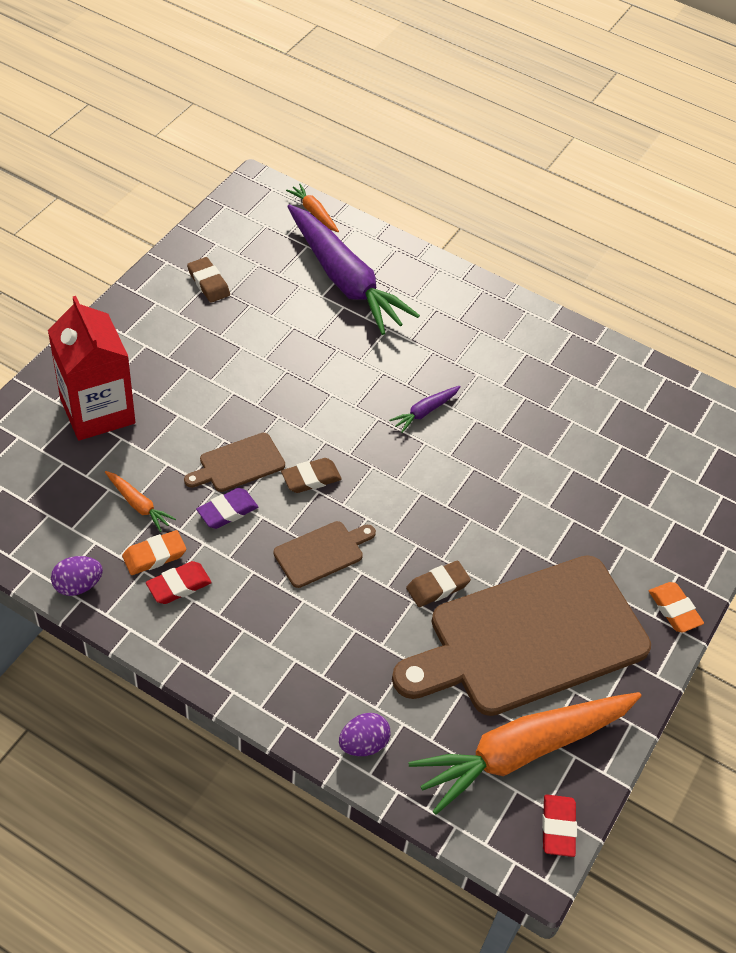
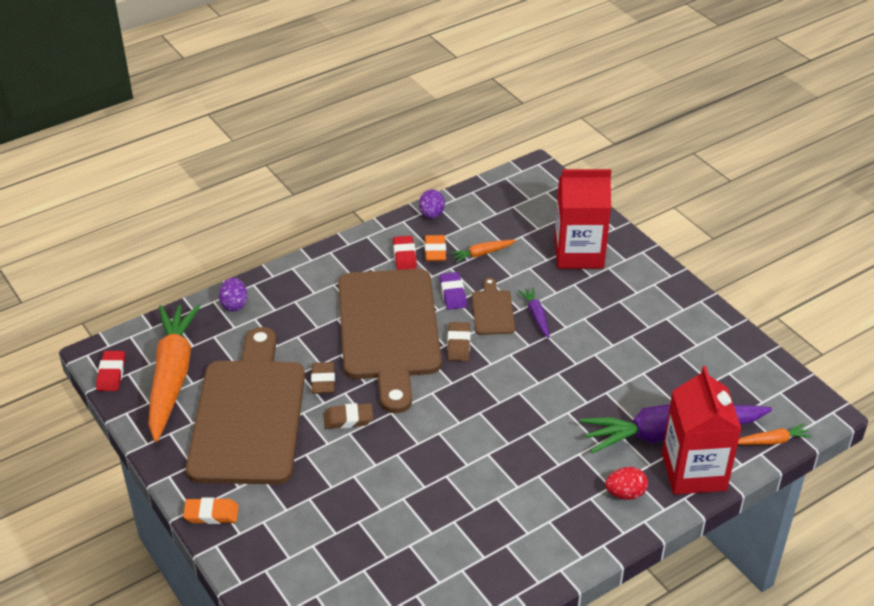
camera: 120 degrees right, 10 degrees down
(208, 283) = (696, 345): brown eraser -> brown eraser (348, 419)
(322, 553) = (389, 330): brown cutting board -> brown cutting board, size x2.39
(383, 257) = (693, 472): none -> red carton
(425, 412) = (491, 433): purple carrot -> purple carrot (536, 315)
(438, 297) = (625, 493): none -> red egg
(558, 827) = (111, 374): red eraser -> red eraser turned 60 degrees clockwise

